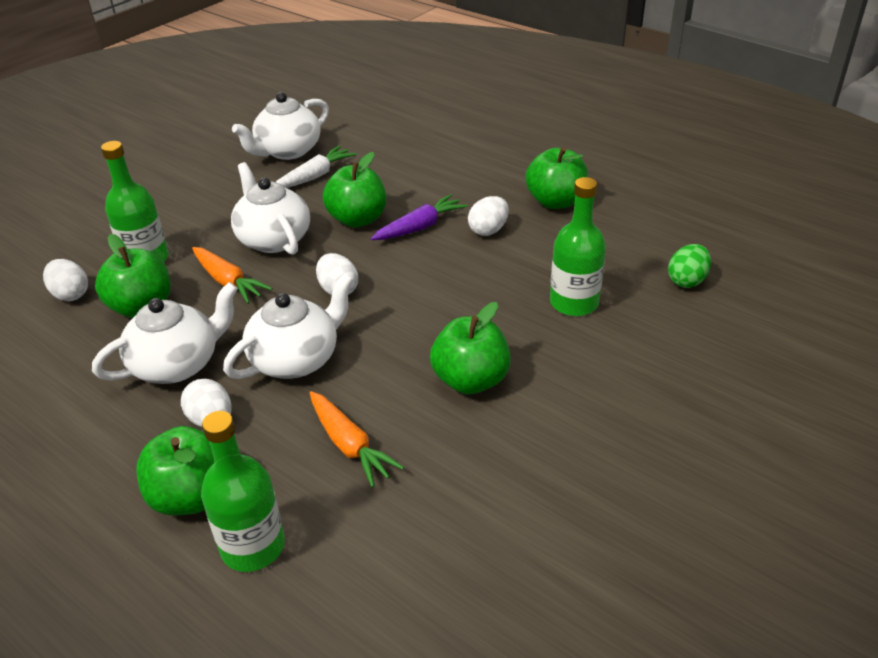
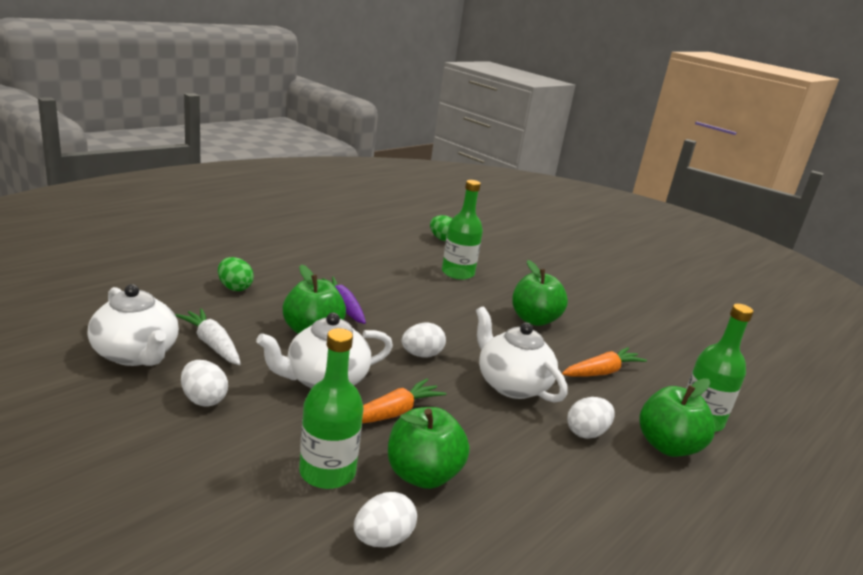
camera: 90 degrees left, 15 degrees down
(177, 364) = (517, 450): white teapot -> none
(424, 164) = (234, 287): none -> green egg
(488, 230) = (359, 282): white egg -> white egg (203, 399)
(555, 201) = (332, 252): green apple -> none

